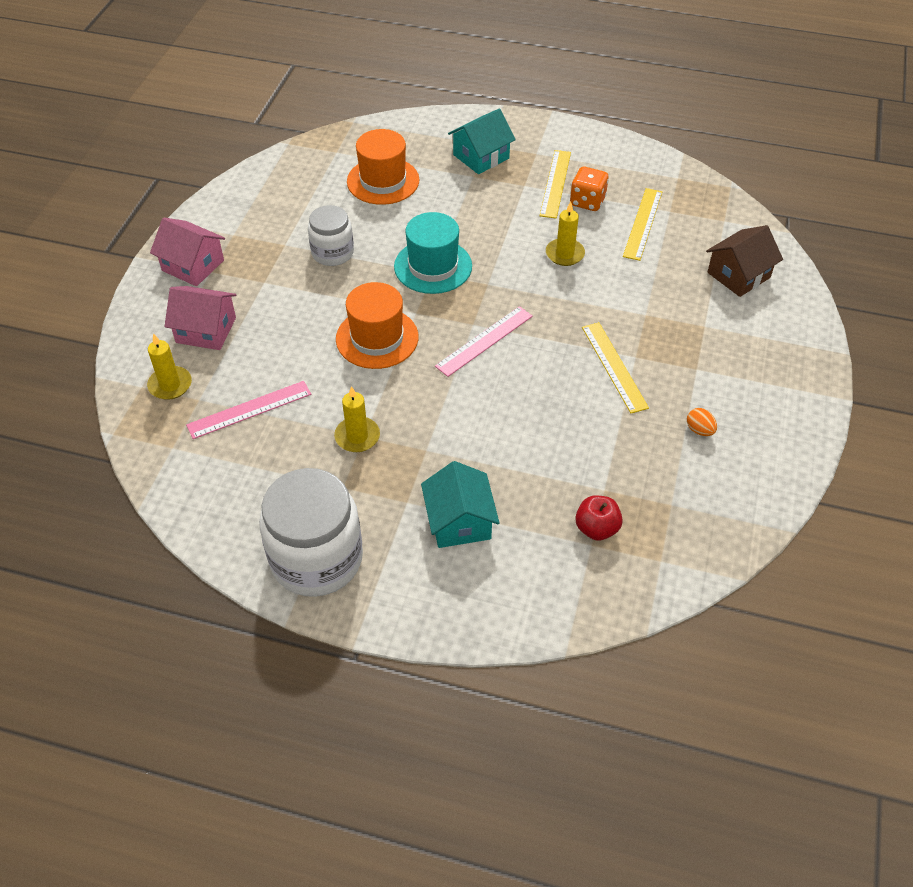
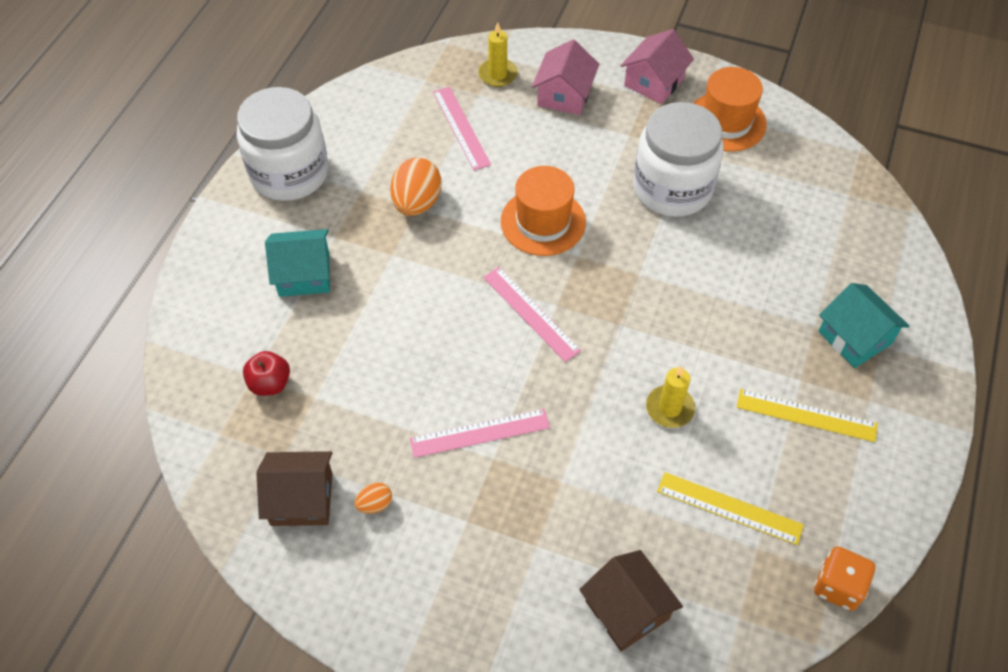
camera: 95 degrees right, 5 degrees up
(332, 253) = (672, 188): white jar -> white jar, size x1.73
(357, 436) = (417, 203): yellow candle -> orange egg
(383, 181) = (797, 236): orange hat -> orange hat (726, 122)
(433, 266) = (649, 275): turquoise hat -> none
(587, 201) = (771, 448): orange dice -> orange dice (838, 586)
(614, 366) = (480, 433): yellow ruler -> pink ruler
(709, 483) = (301, 499): none -> brown house

